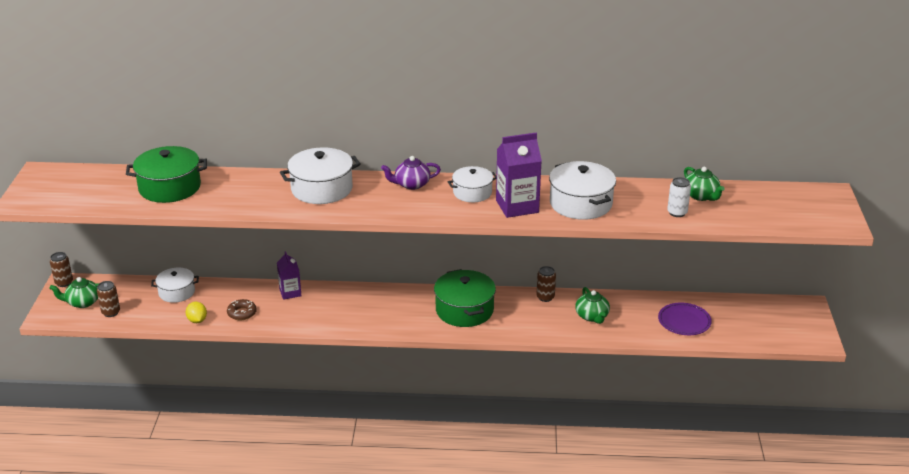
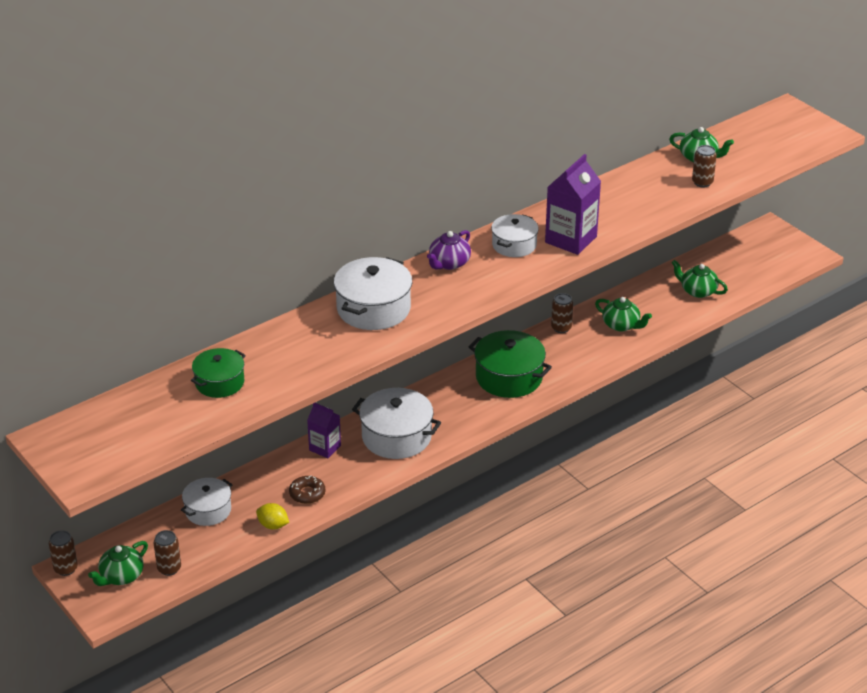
camera: 40 degrees left, 5 degrees up
(170, 187) = (219, 382): green pot -> green pot, size x0.63
(580, 203) = (617, 211): white pot -> white pot (396, 437)
(677, 213) = (702, 182): white can -> brown can
(684, 322) = (697, 291): purple plate -> green teapot

